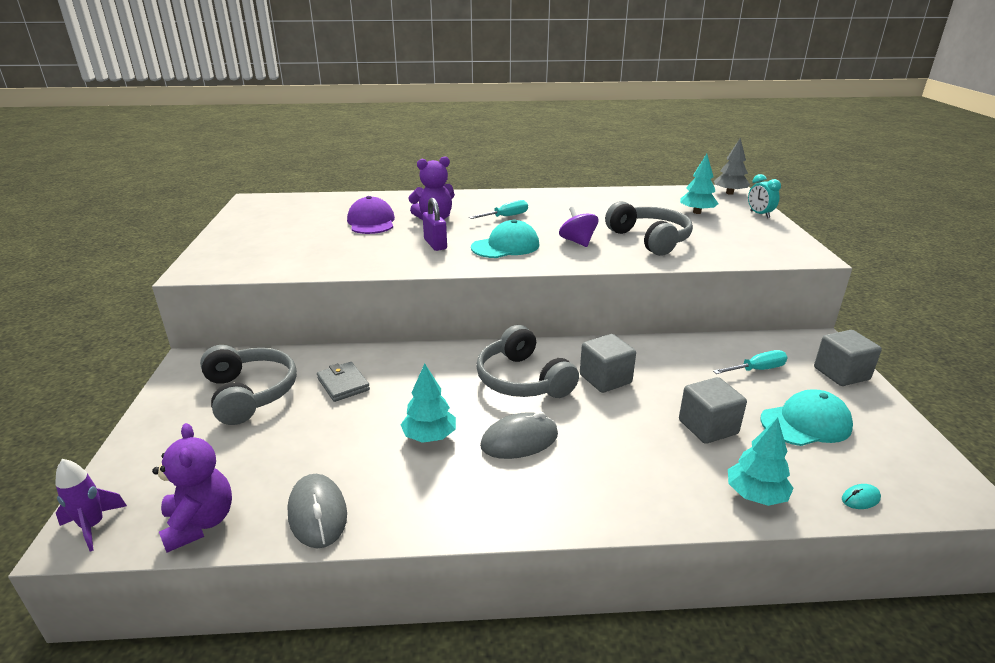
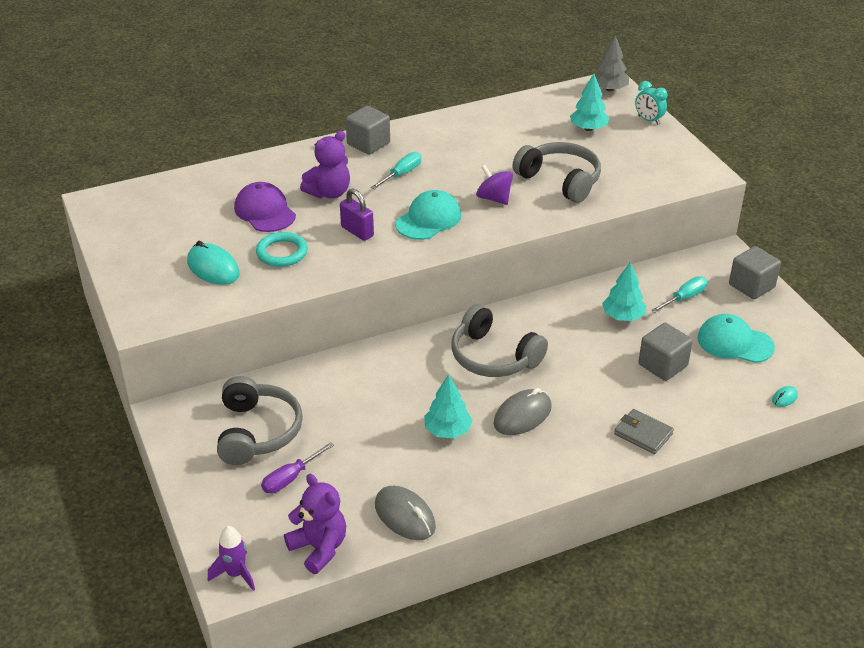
camera: 20 degrees left, 10 degrees up
(239, 442) = (290, 478): none -> purple screwdriver
(250, 393) = (257, 431): grey headphones -> grey headphones turned 45 degrees clockwise
(292, 248) = (213, 268): none -> turquoise mouse
(343, 384) = (336, 401): grey wallet -> grey wallet (643, 434)
(358, 247) = (282, 252): none -> turquoise ring
(605, 379) = (563, 338): grey cube -> grey cube (368, 144)
(755, 495) = (714, 414): turquoise tree -> turquoise tree (623, 316)
(806, 423) = (734, 342): turquoise cap -> turquoise cap turned 120 degrees counterclockwise

